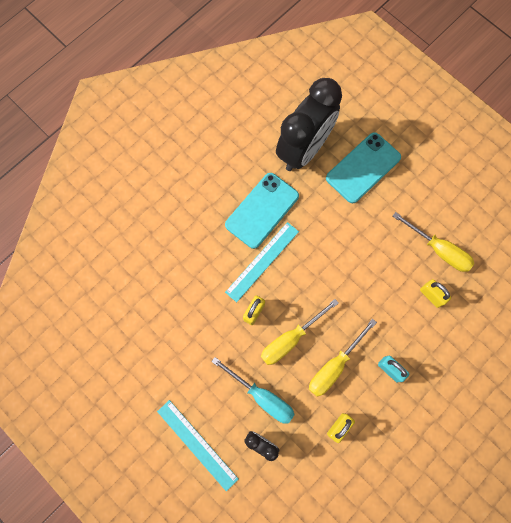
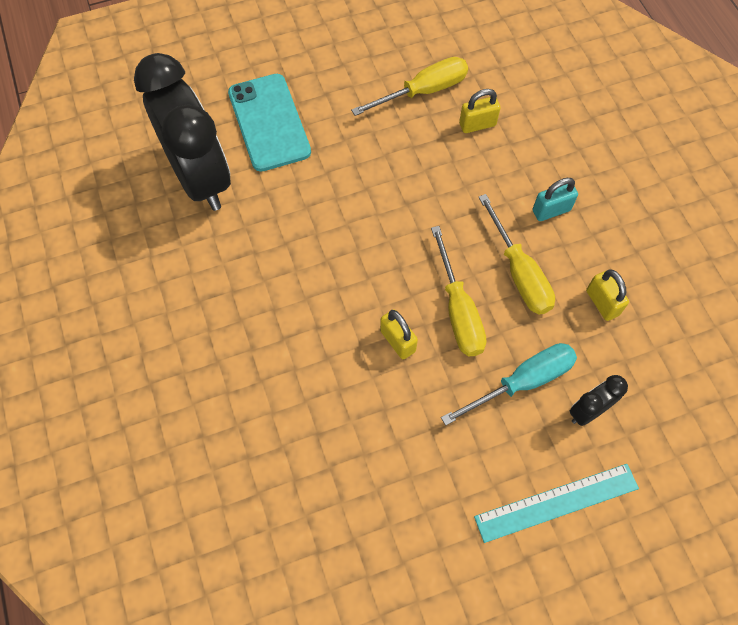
camera: 65 degrees left, 10 degrees down
(262, 210) = (256, 267): turquoise phone -> none
(262, 261) = (331, 298): turquoise ruler -> none

